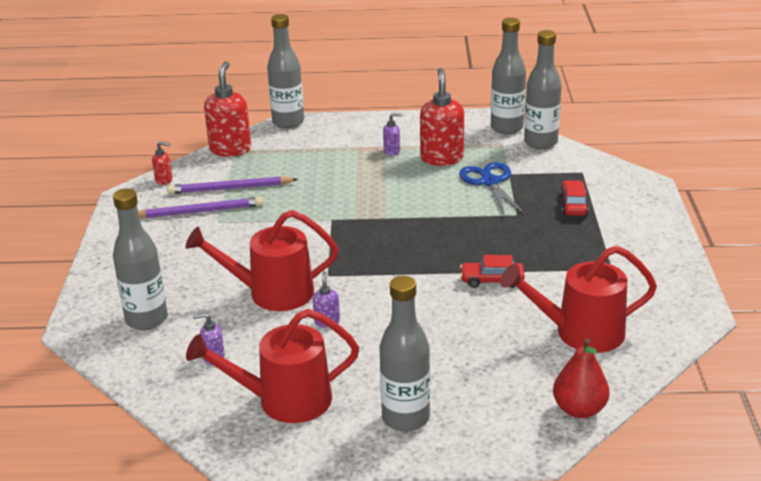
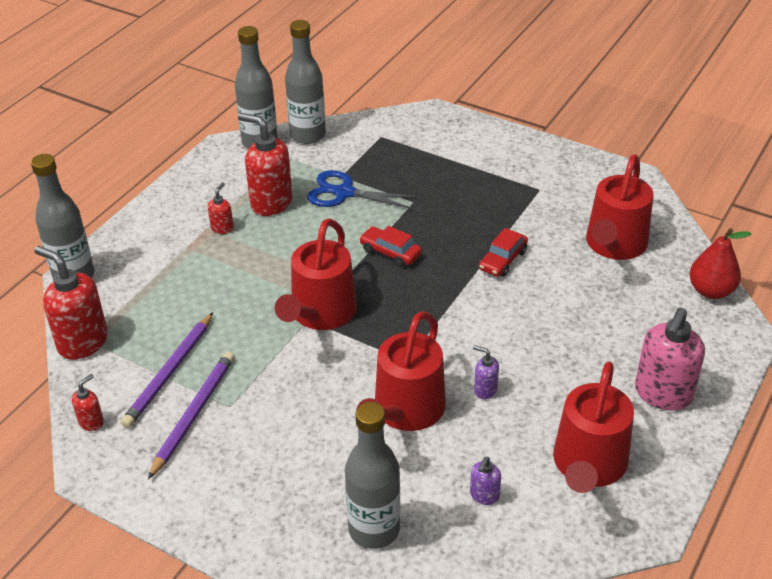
camera: 60 degrees left, 10 degrees up
(341, 222) = (320, 314): none -> red watering can
(392, 151) = (222, 228): purple soap dispenser -> red soap dispenser
(405, 418) = (662, 394): grey bottle -> pink soap dispenser
(573, 205) = (428, 165): red car -> red car (390, 252)

